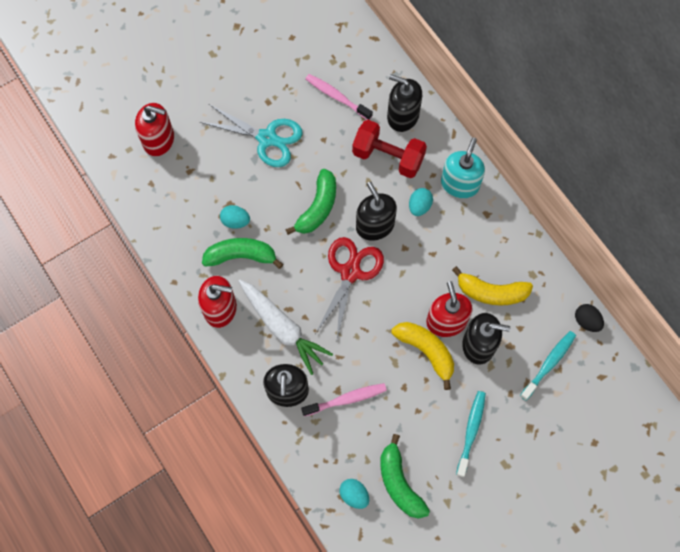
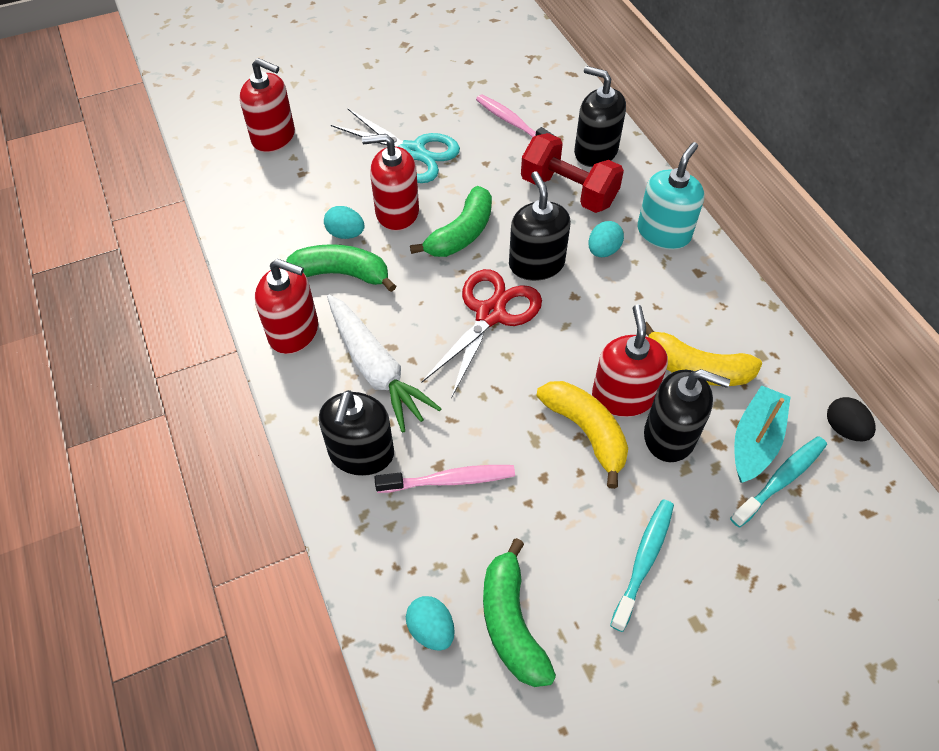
camera: 10 degrees right, 15 degrees down
(268, 196) = (397, 212): none -> red soap dispenser
(532, 339) = (755, 441): none -> turquoise boat

